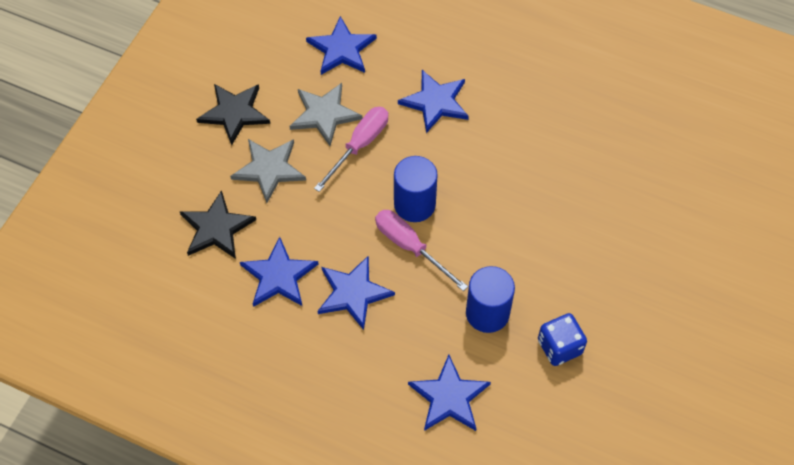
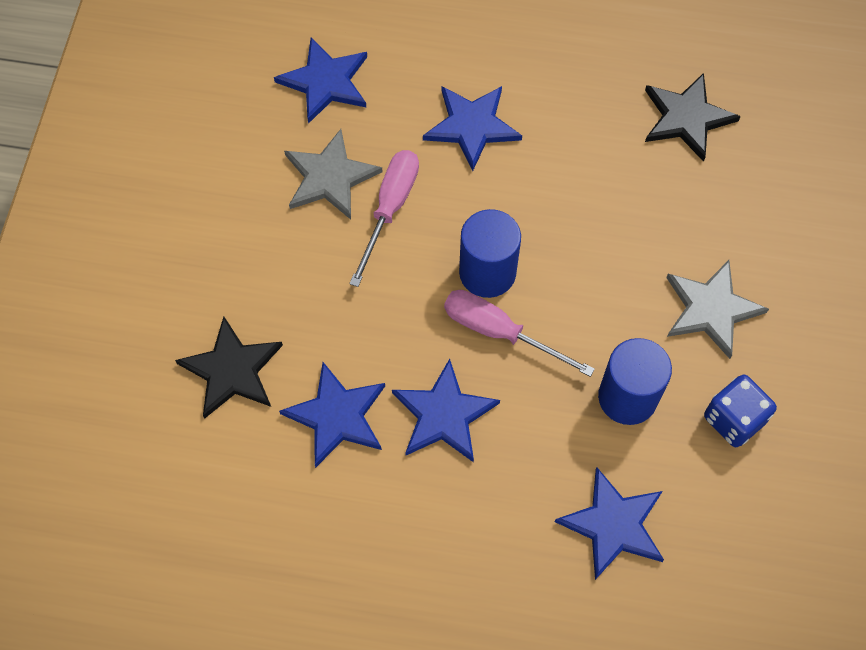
camera: 15 degrees left, 5 degrees up
(234, 113) = (207, 203): black star -> black star (686, 118)
(269, 169) = (278, 270): grey star -> grey star (711, 309)

